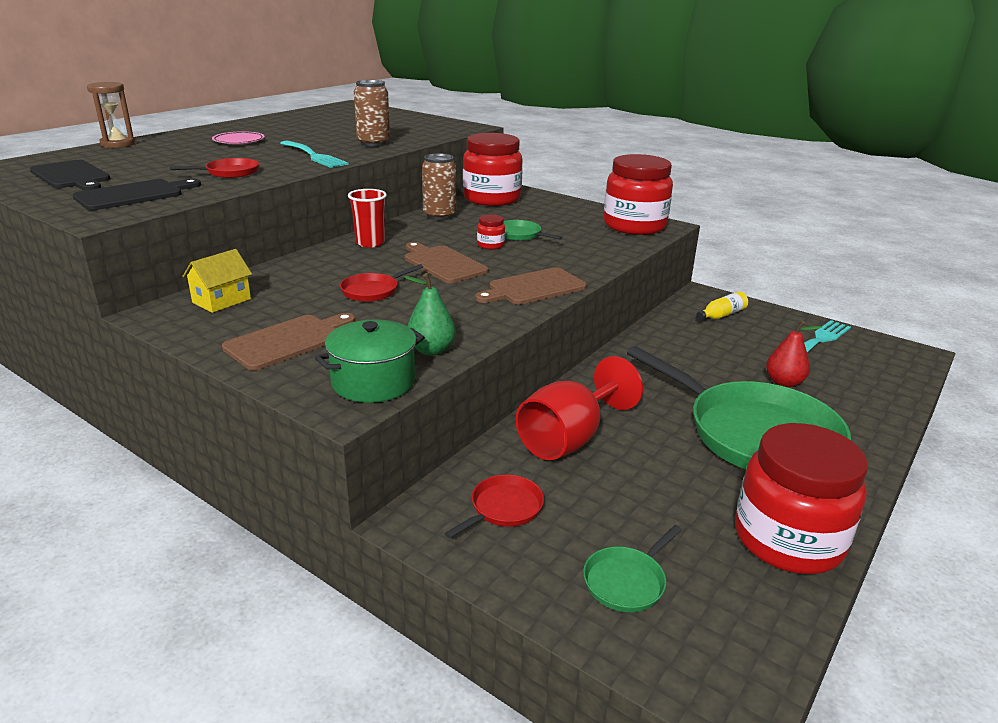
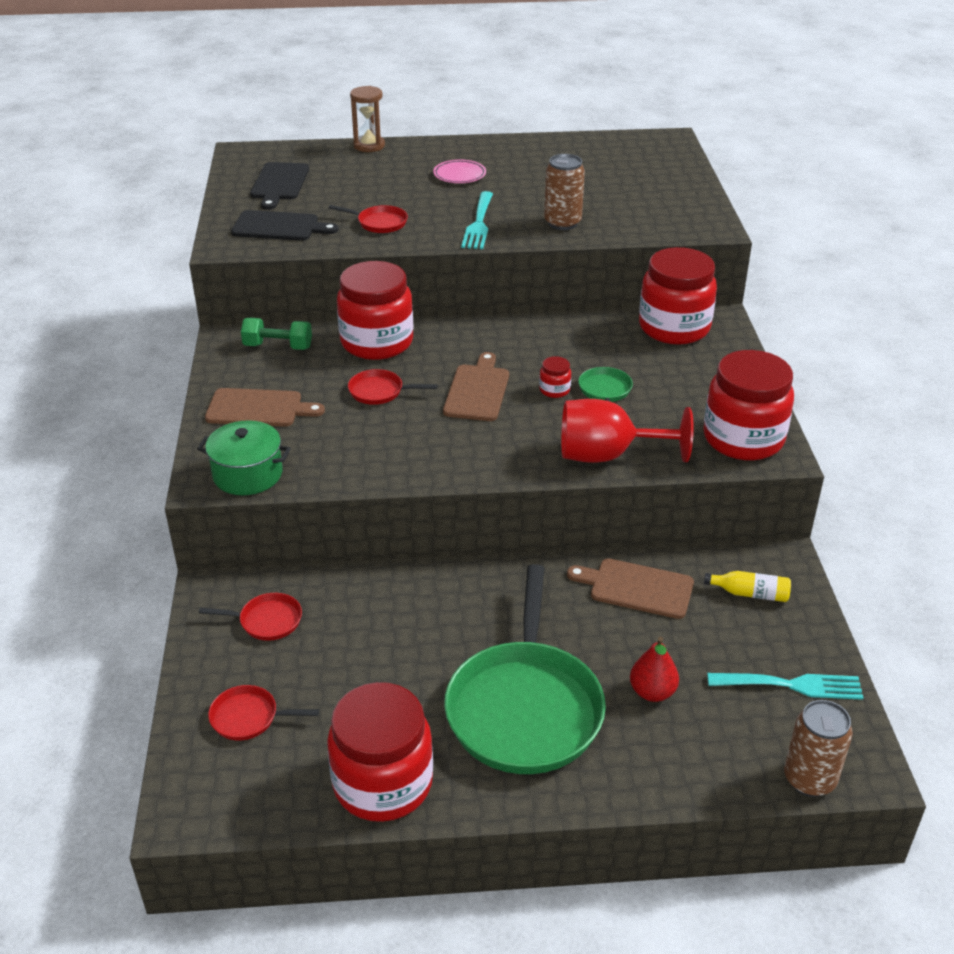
camera: 50 degrees right, 10 degrees up
(221, 301) = (278, 346): yellow house -> green dumbbell
(308, 268) = (377, 342): none -> red jar
(370, 243) = (465, 336): red cup -> none
(431, 350) = (320, 471): green pear -> none
(439, 216) = (580, 329): brown can -> brown can (809, 779)
(533, 288) = (495, 458): brown cutting board -> brown cutting board (636, 588)
(568, 439) = (389, 607): red goblet -> red goblet (607, 455)
(627, 581) = (248, 717): green pan -> red pan

